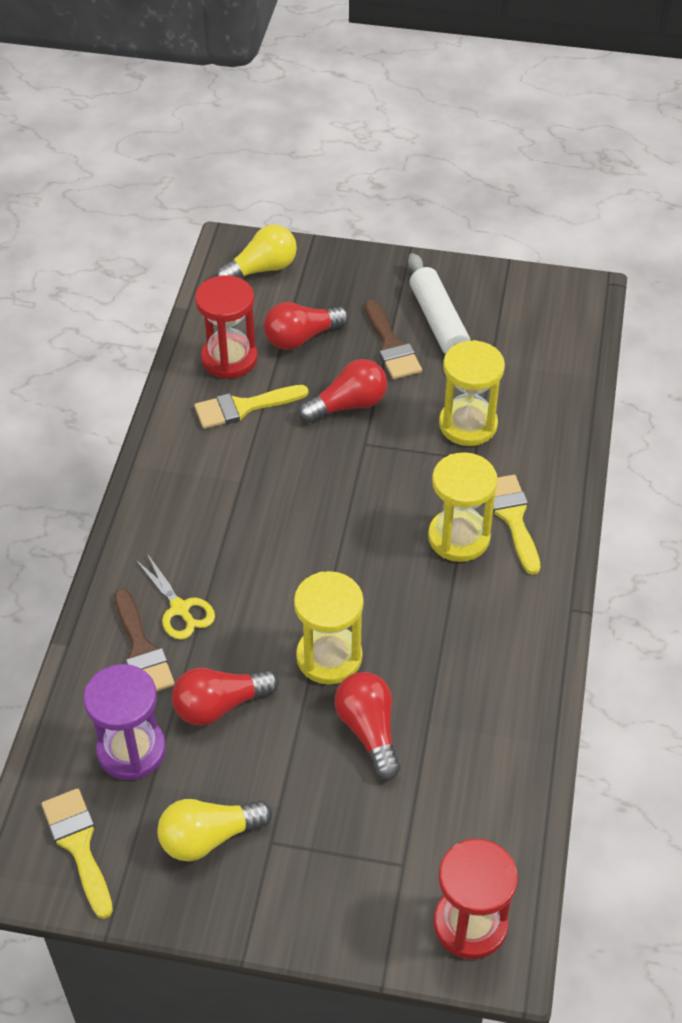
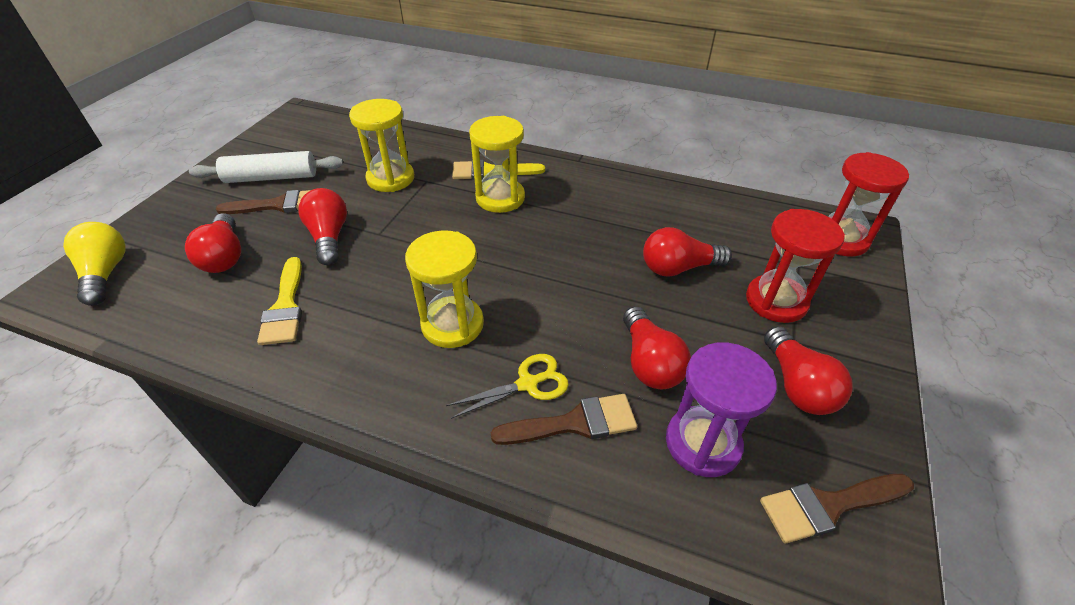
camera: 80 degrees left, 5 degrees down
(78, 845) = (828, 506): yellow brush -> brown brush
(209, 837) = (797, 385): yellow light bulb -> red light bulb
(229, 358) = (210, 311): red hourglass -> red hourglass (776, 301)
(329, 657) = (603, 282): yellow hourglass -> yellow hourglass (452, 324)

